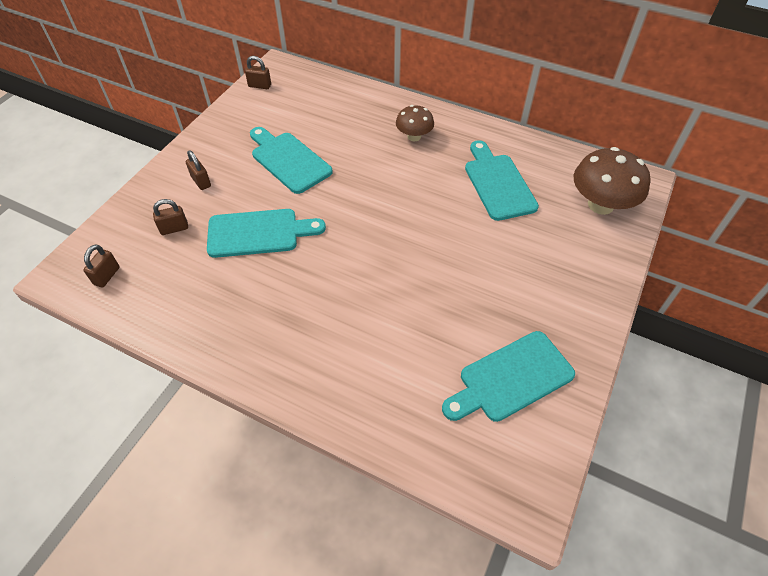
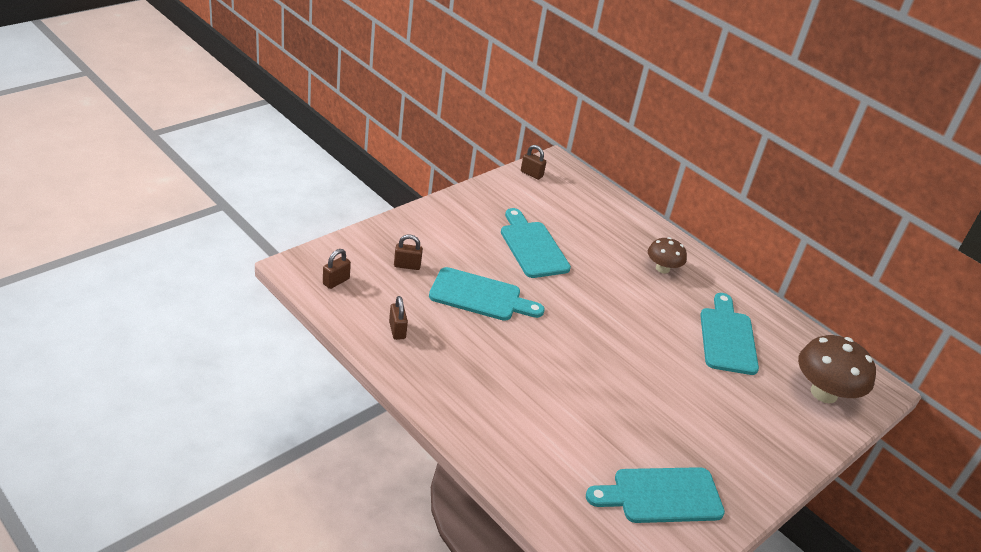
camera: 15 degrees right, 15 degrees down
(201, 181) = (445, 236): brown padlock -> brown padlock (397, 330)

